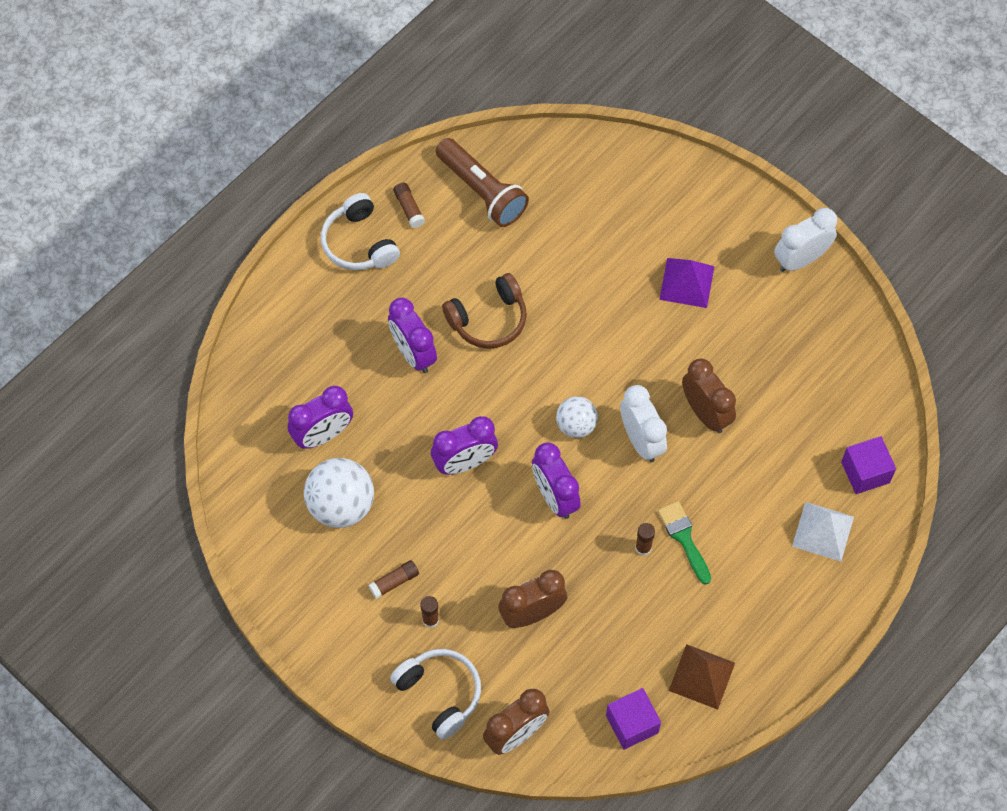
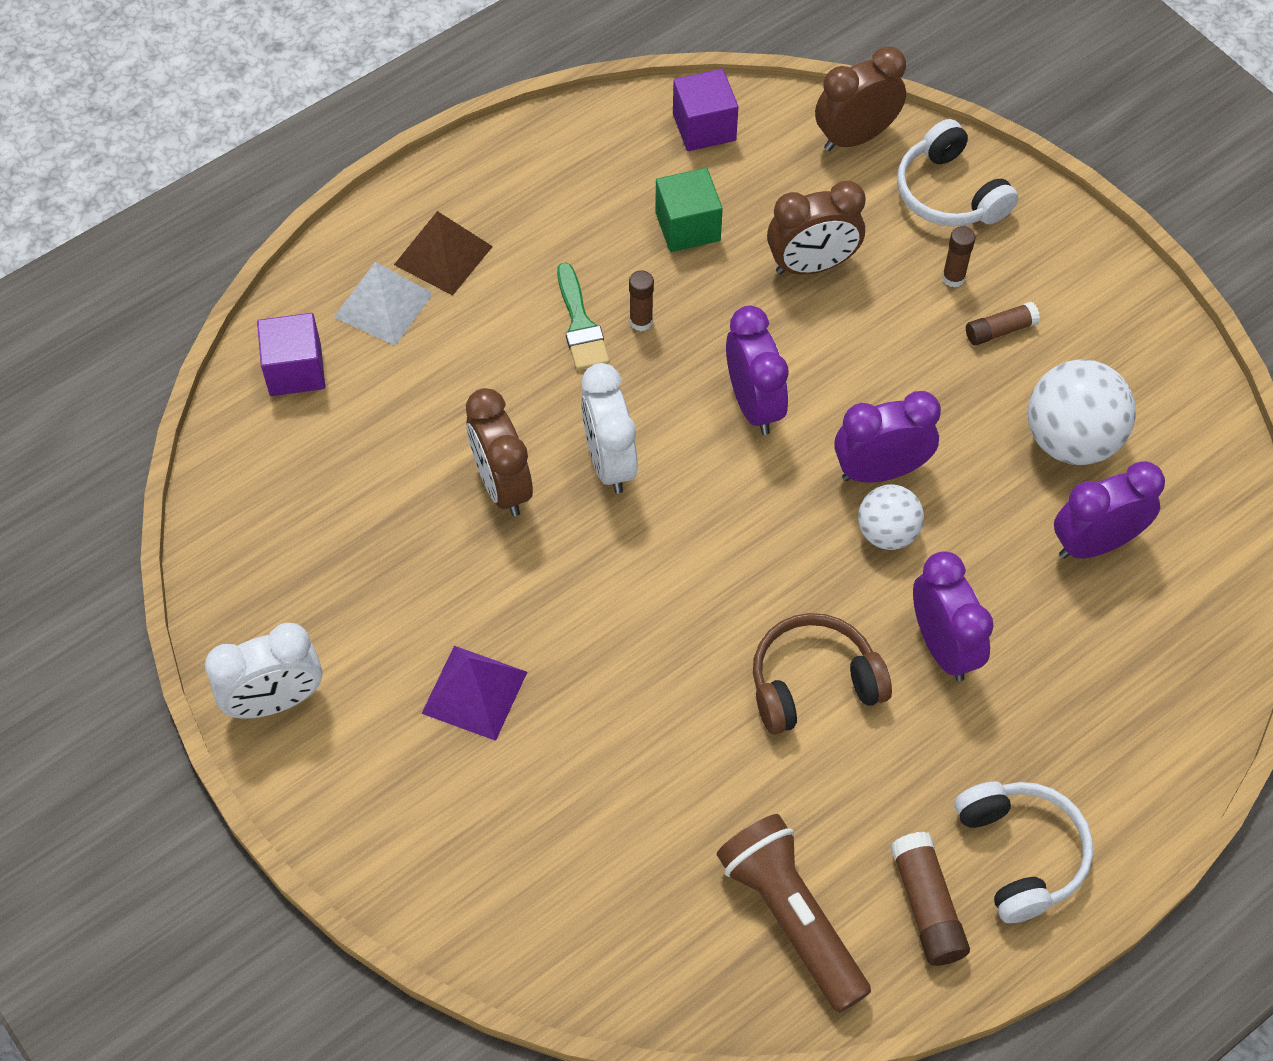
camera: 170 degrees left, 5 degrees down
(409, 208) = (926, 905): brown glue stick -> brown glue stick, size x1.52
(576, 425) = (703, 498): white ball -> white ball (887, 533)
(626, 631) = (687, 226): none -> green cube
(701, 676) = (601, 164): brown pyramid -> brown pyramid (443, 255)

